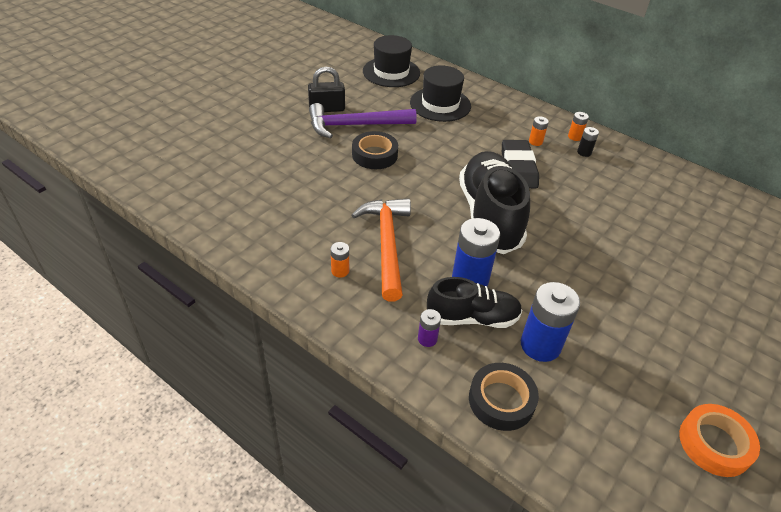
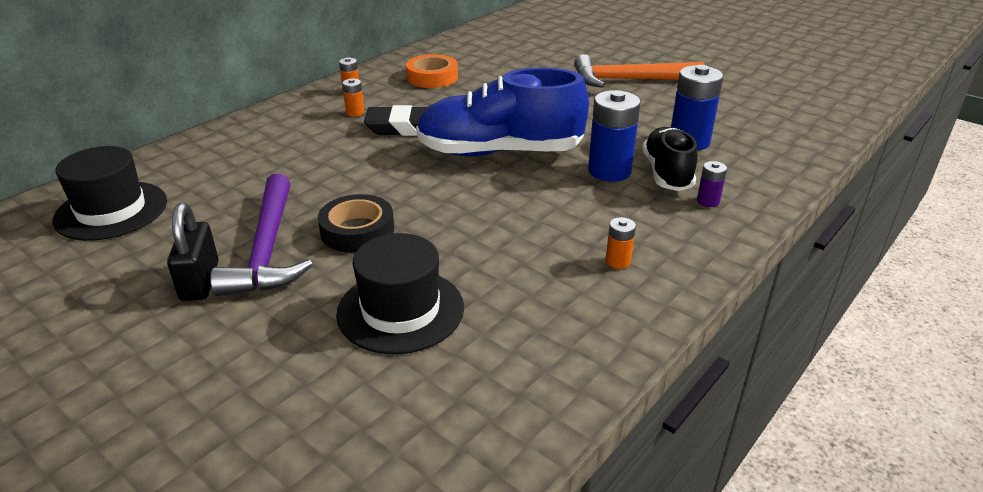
camera: 85 degrees left, 10 degrees down
(387, 244) = (560, 224): orange hammer -> orange hammer (629, 80)
(440, 104) = (238, 170): black hat -> black hat (400, 310)
(489, 216) = (500, 152): black shoe -> blue shoe
(501, 400) = (766, 166): black tape -> none
(584, 152) = (383, 89): black battery -> none
(714, 444) = (757, 87): orange tape -> orange tape (432, 77)

